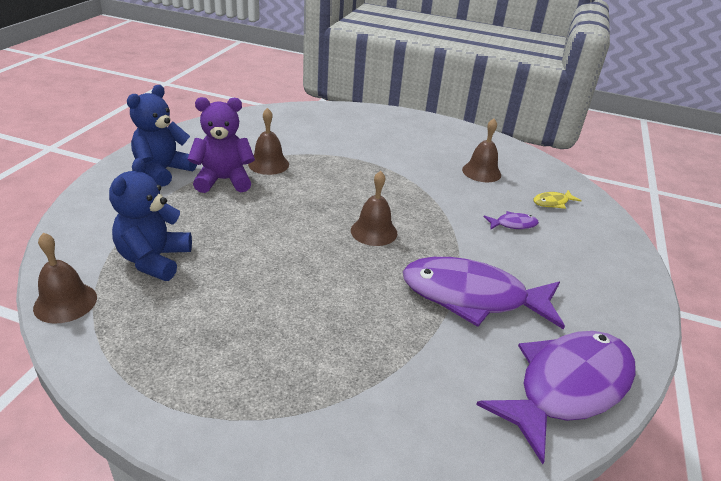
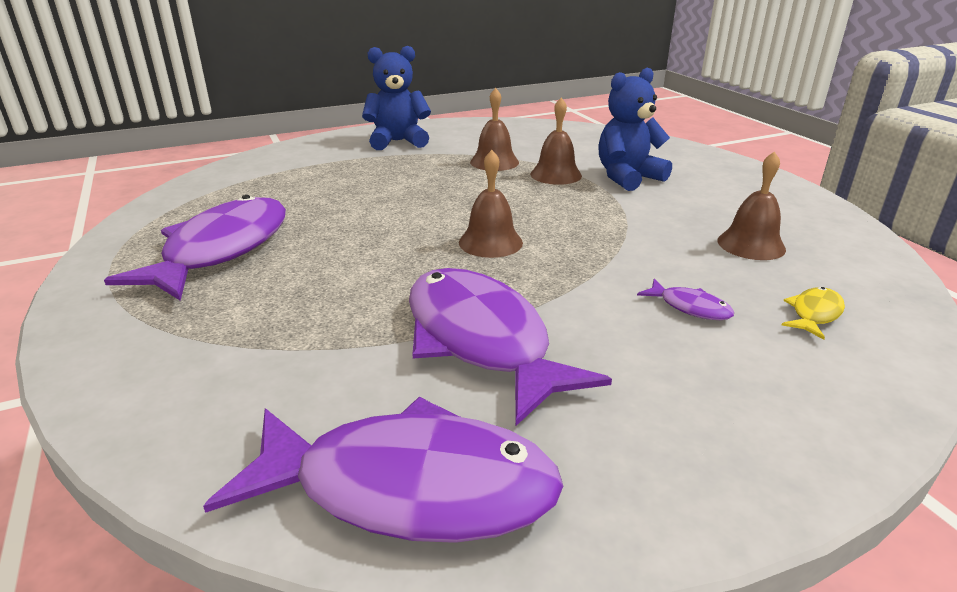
camera: 50 degrees right, 5 degrees down
(65, 302) = (185, 190): brown bell -> brown bell (556, 175)
(154, 260) = (278, 189): blue teddy bear -> blue teddy bear (627, 177)
(221, 334) = (221, 250): none -> purple fish
(224, 180) = (431, 161): purple teddy bear -> none
(552, 202) = (814, 314): yellow fish -> yellow fish turned 105 degrees clockwise

